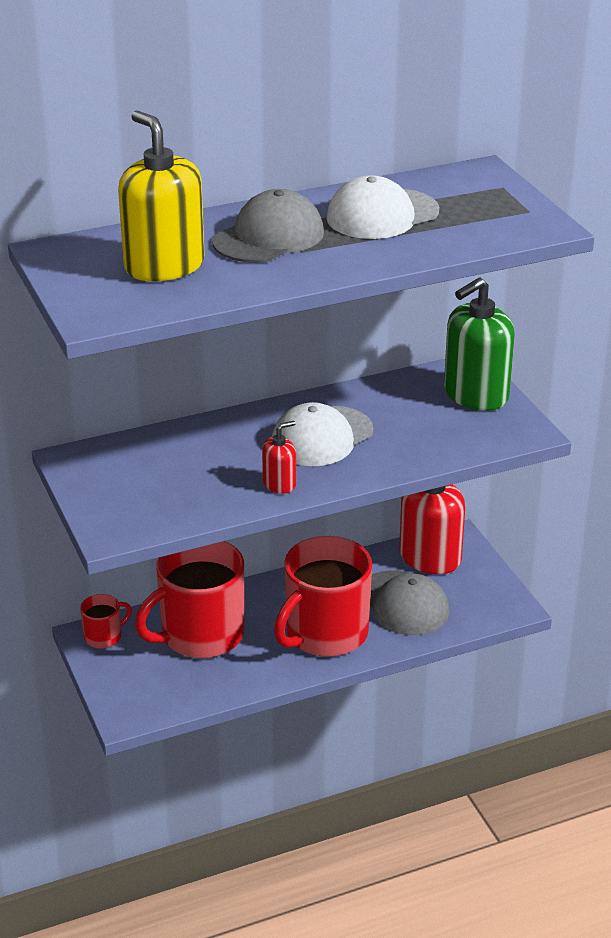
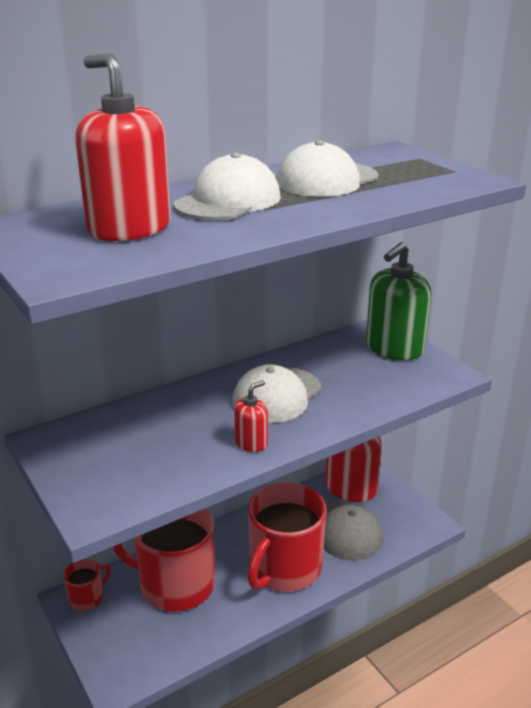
camera: 10 degrees left, 5 degrees down
(164, 266) = (129, 228): yellow soap dispenser -> red soap dispenser
(200, 635) = (175, 584): red mug -> red mug turned 60 degrees clockwise
(269, 237) = (228, 201): grey cap -> white cap

